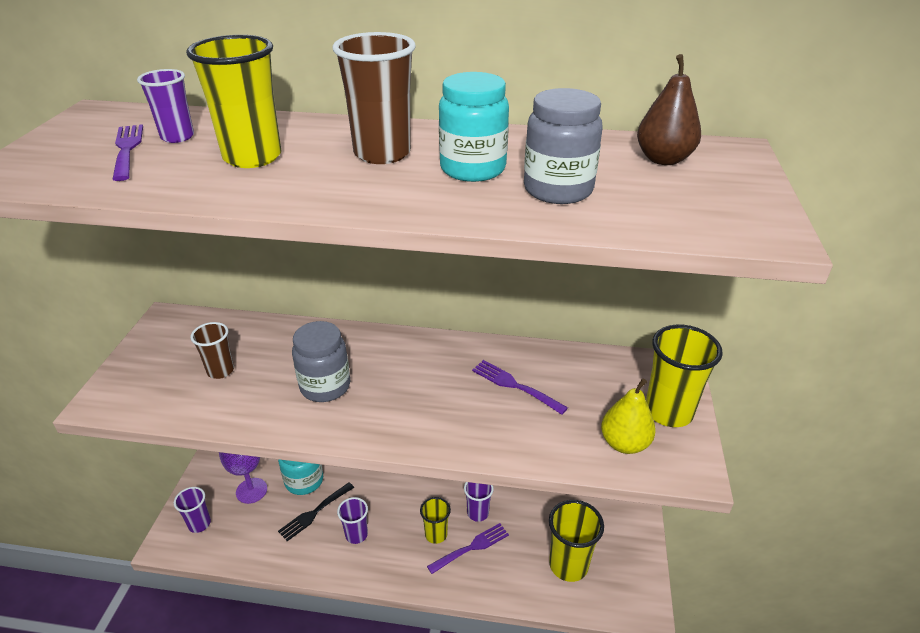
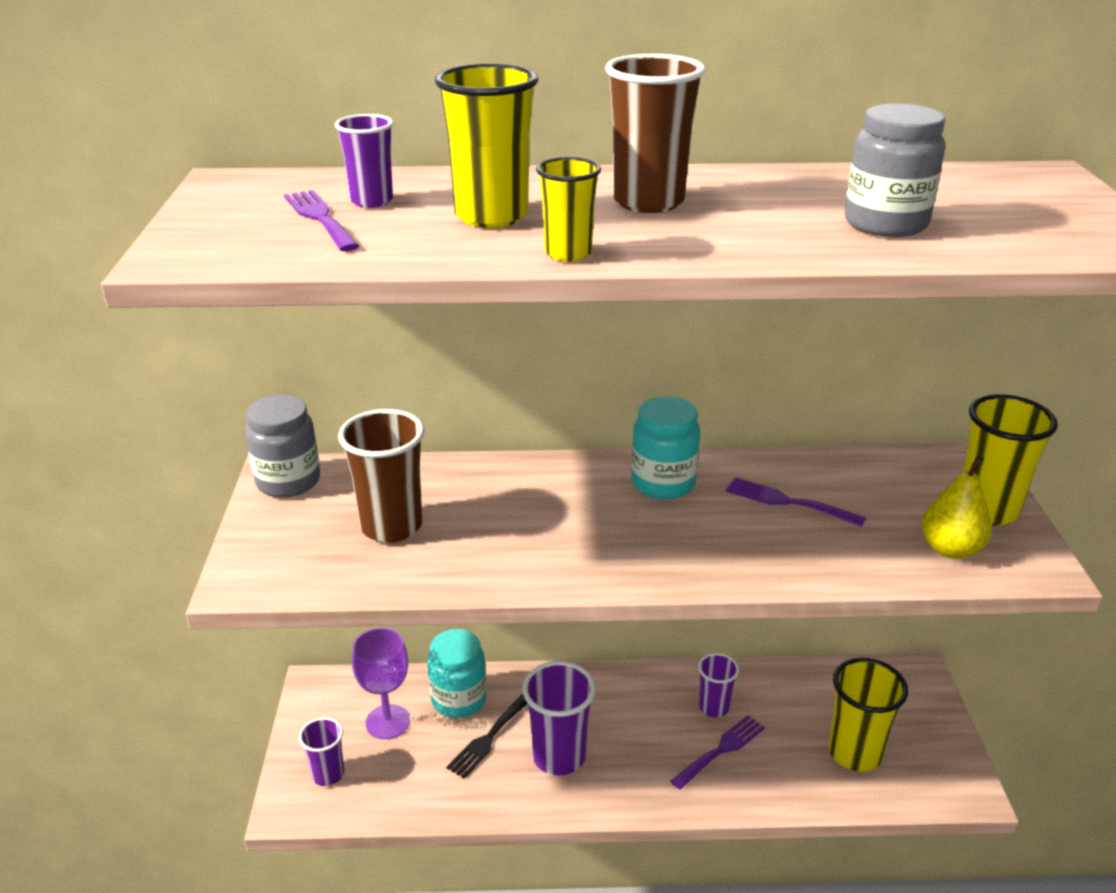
camera: 10 degrees left, 5 degrees down
(220, 371) = (391, 526): brown cup -> brown cup, size x1.67
(325, 386) = (544, 529): grey jar -> grey jar (288, 481)
(356, 535) = (559, 756): purple cup -> purple cup, size x1.67
(436, 534) = (667, 741): yellow cup -> yellow cup (568, 253)
(472, 169) = (770, 210): turquoise jar -> turquoise jar (663, 483)
(663, 159) = (978, 187): brown pear -> none

